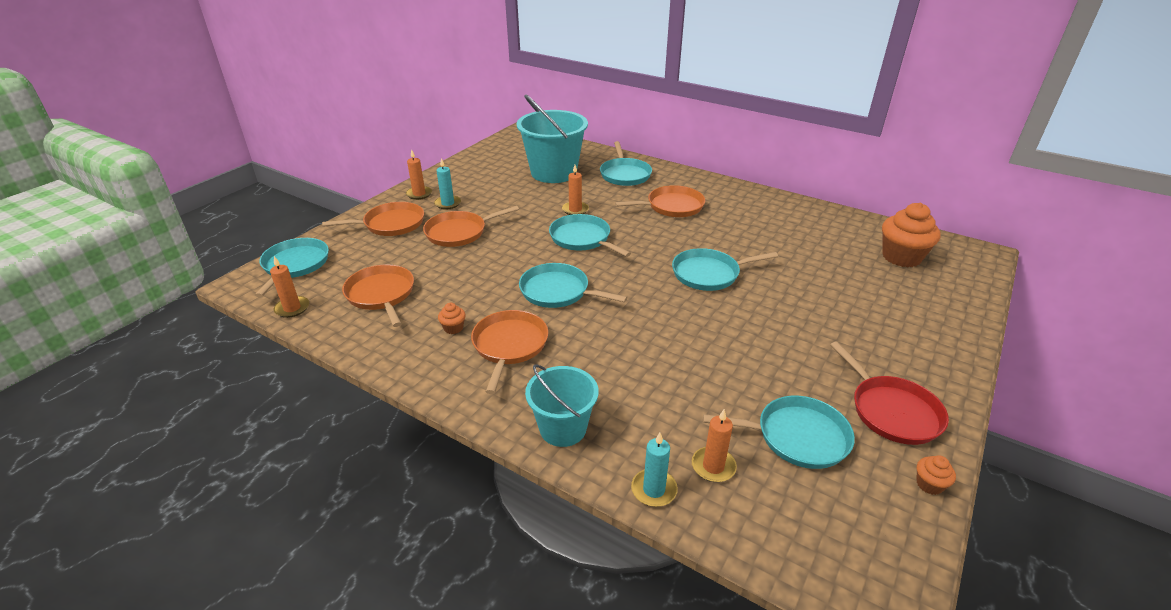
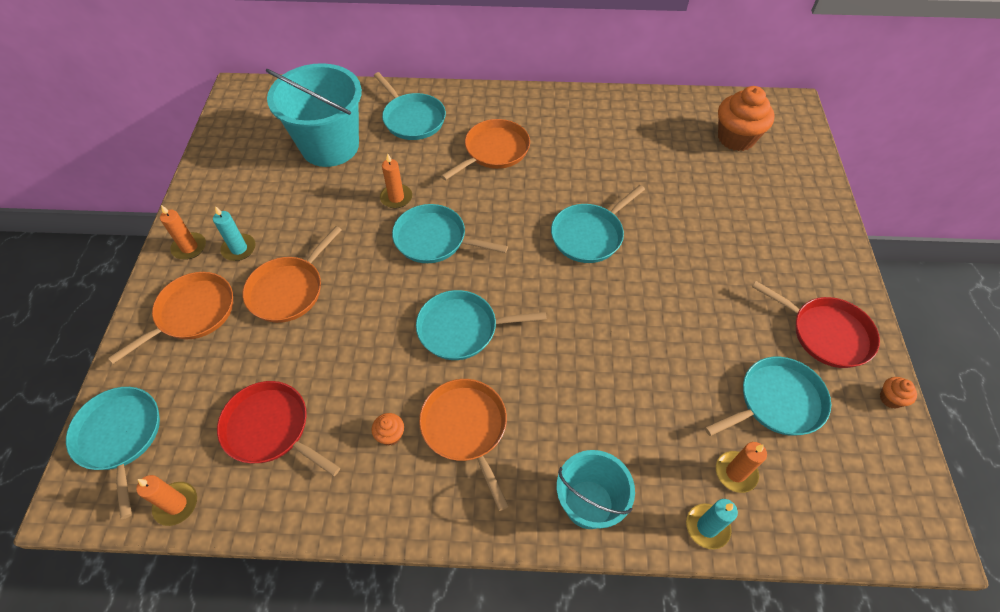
camera: 30 degrees left, 20 degrees up
(381, 294) = (270, 428): orange pan -> red pan

